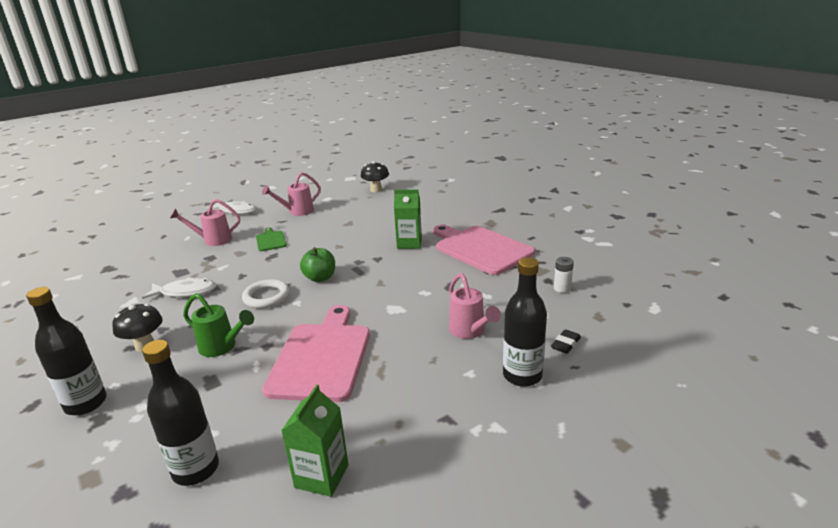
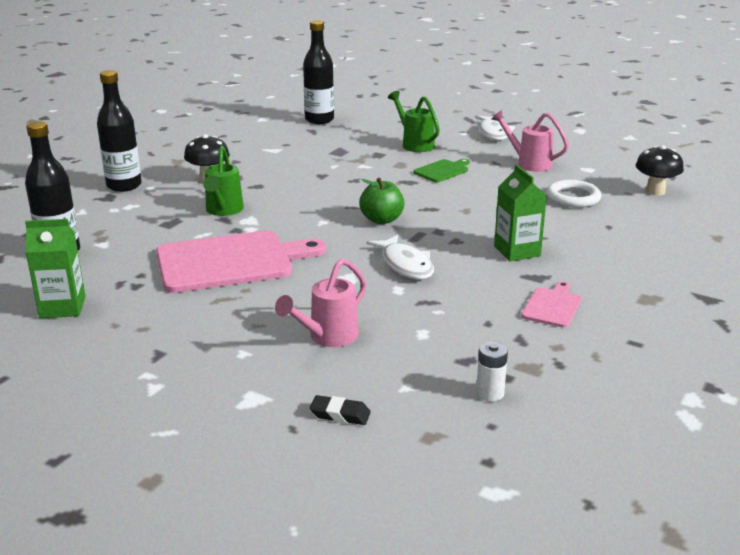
camera: 65 degrees right, 0 degrees up
(185, 292) = (304, 166): white fish -> white fish (405, 265)
(212, 240) = (414, 144): pink watering can -> green watering can
(266, 297) = (322, 204): white ring -> white ring (573, 198)
(481, 249) = (552, 306): pink cutting board -> pink cutting board, size x0.46
(522, 375) = (254, 390): black bottle -> black bottle (319, 120)

